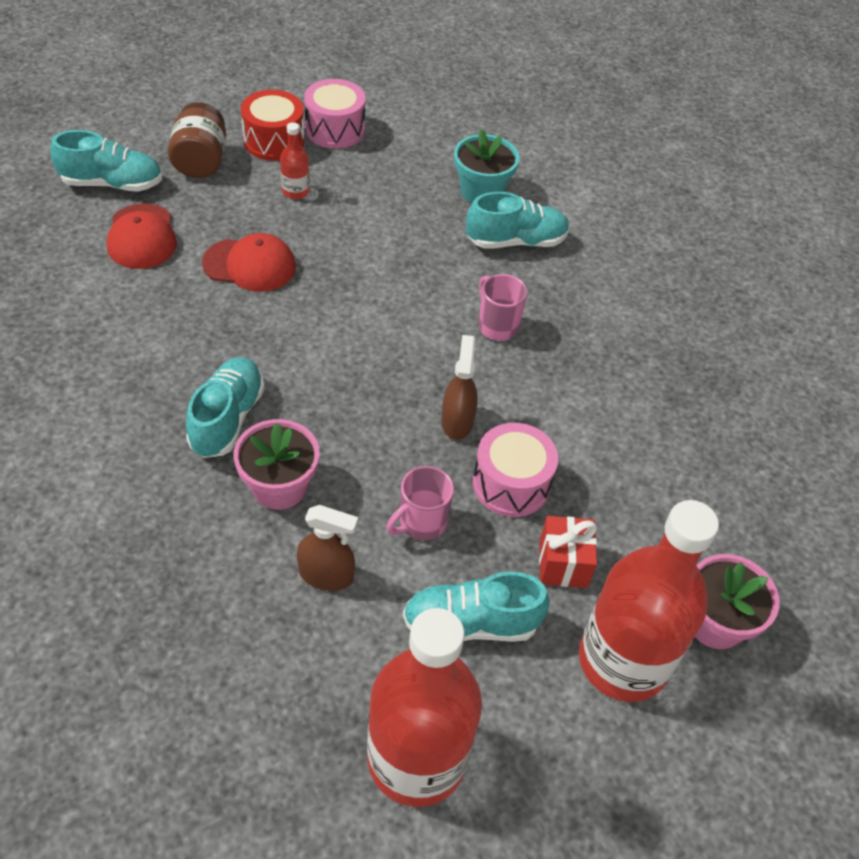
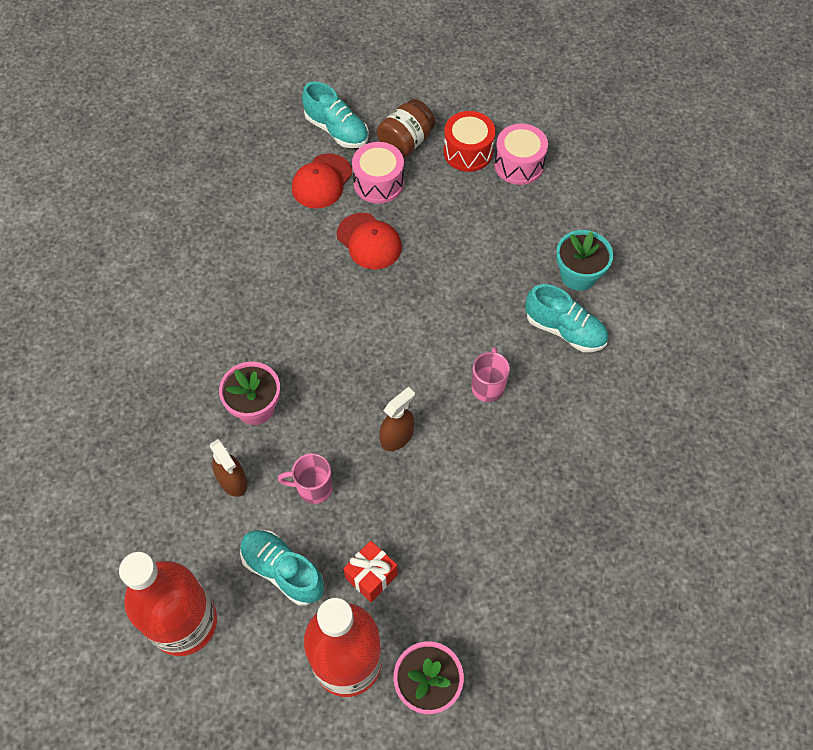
camera: 45 degrees right, 10 degrees up
(227, 418) = (265, 342): turquoise shoe -> none
(295, 191) = (447, 201): red bottle -> none
(511, 484) = (390, 502): pink drum -> pink drum (378, 183)

